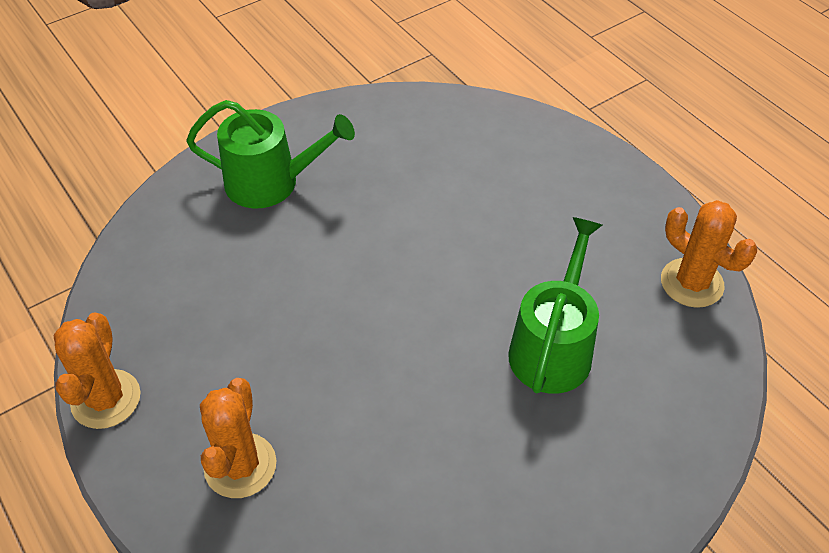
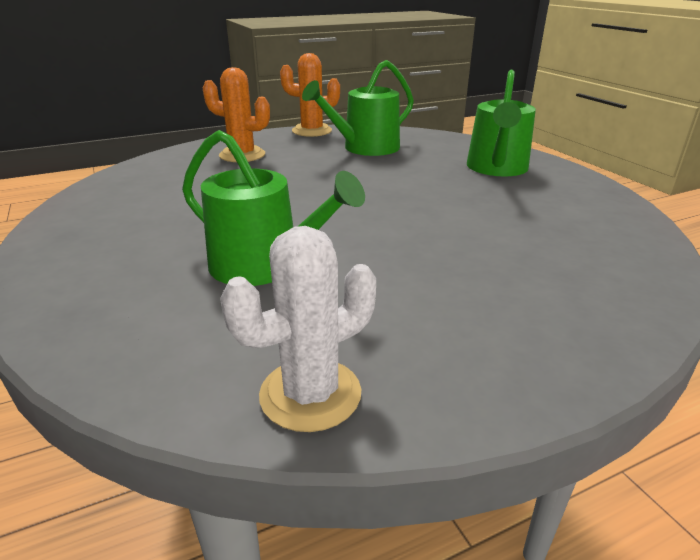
camera: 100 degrees right, 20 degrees down
(198, 314) = (365, 148): none -> green watering can
(691, 283) = (310, 394): orange cactus -> white cactus

